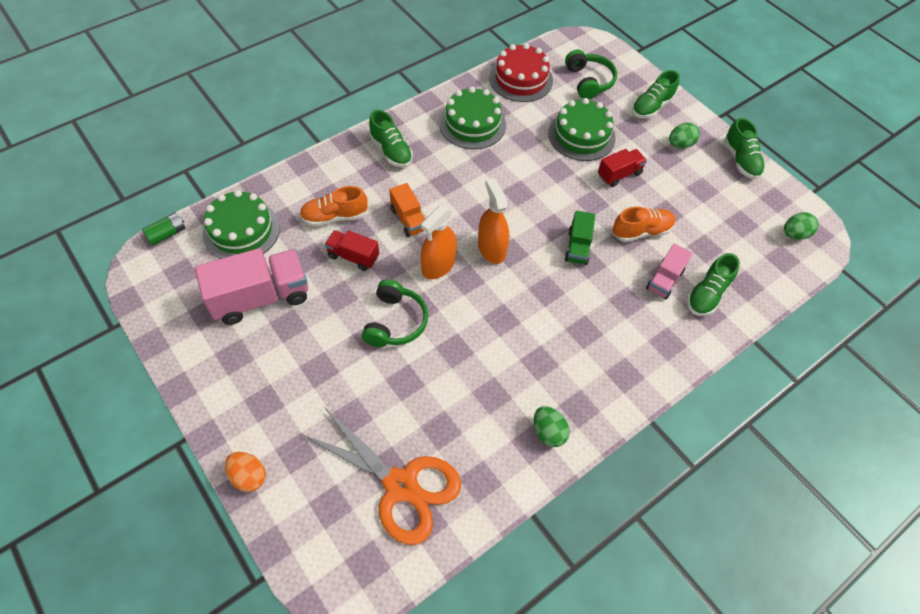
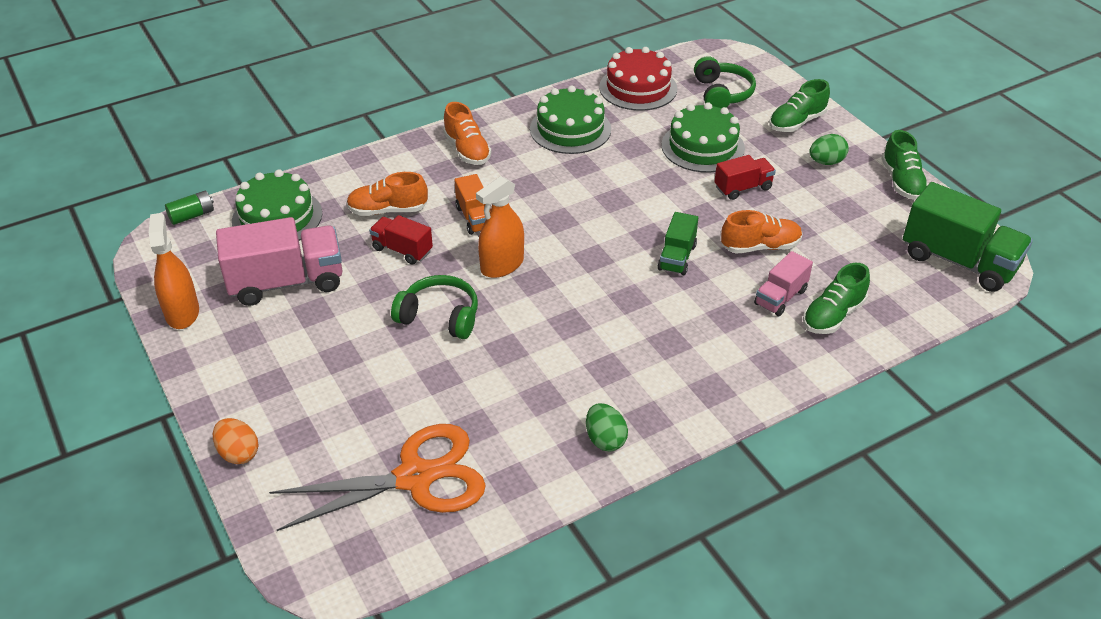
camera: 10 degrees right, 15 degrees down
(391, 150) = (467, 150): green shoe -> orange shoe
(395, 322) = (439, 316): green headphones -> green headphones turned 90 degrees counterclockwise
(401, 485) = (415, 477): orange scissors -> orange scissors turned 60 degrees counterclockwise
(491, 249) = (570, 252): orange spray bottle -> orange spray bottle (182, 313)
(794, 234) = (958, 261): green egg -> green truck

